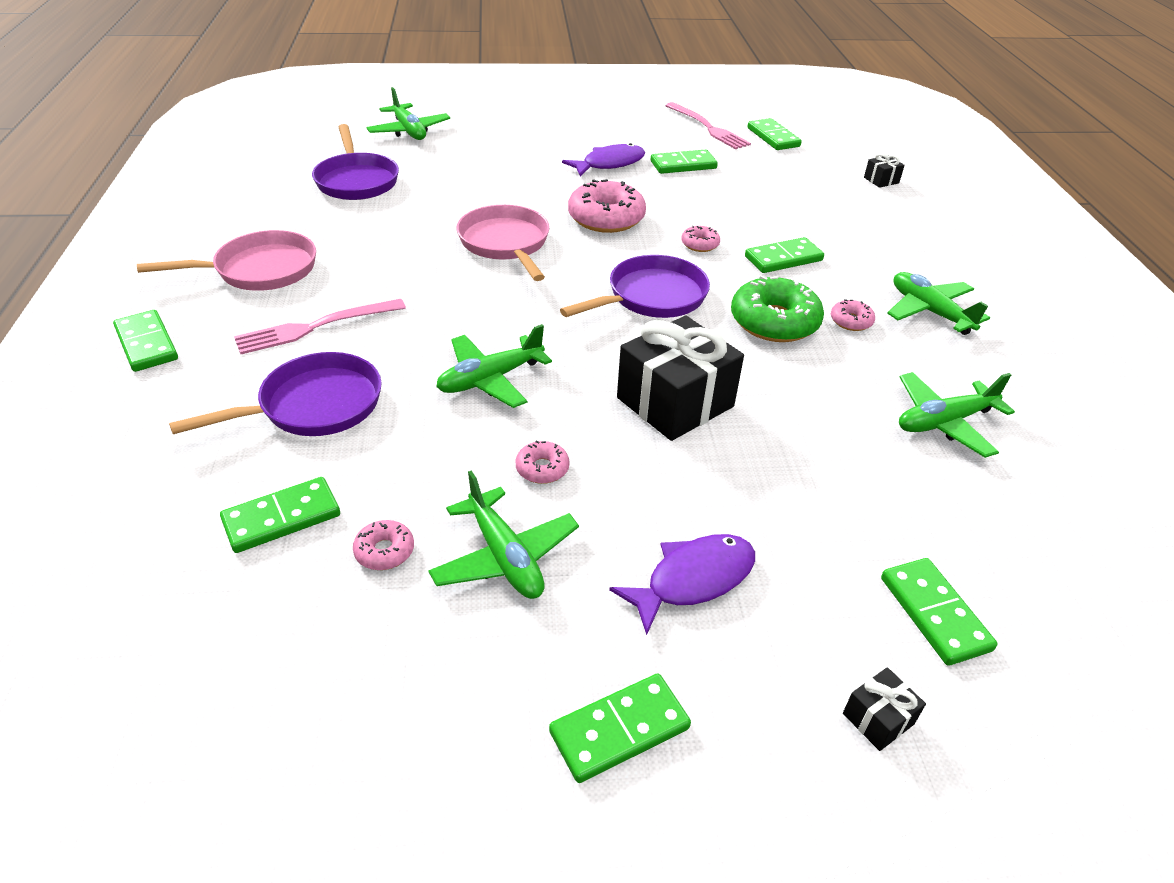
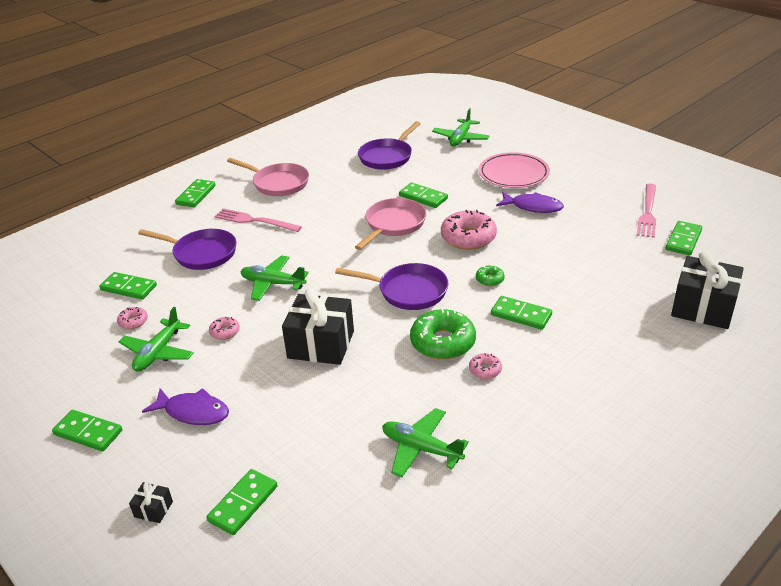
camera: 55 degrees right, 5 degrees down
(532, 142) = (513, 174): none -> pink plate
(683, 165) = (578, 229): green domino -> green domino (423, 197)
(700, 244) = (489, 279): pink donut -> green donut
(881, 180) = (703, 308): black gift -> black gift, size x2.34
(929, 311) = (545, 397): green plane -> none

